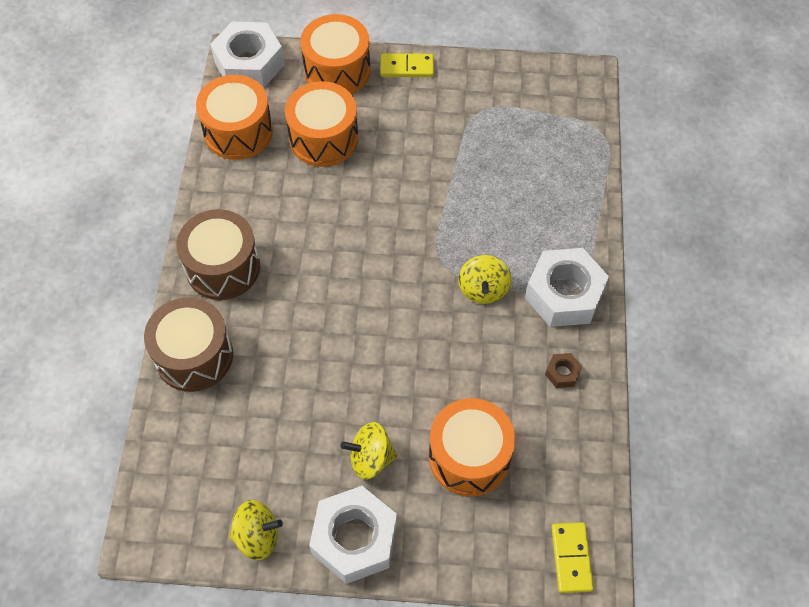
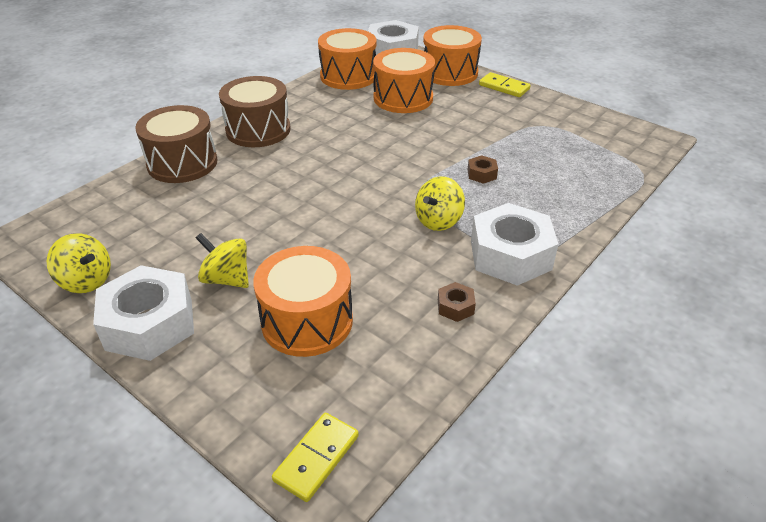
camera: 35 degrees right, 20 degrees down
(476, 209) = (481, 174): none -> brown nut

